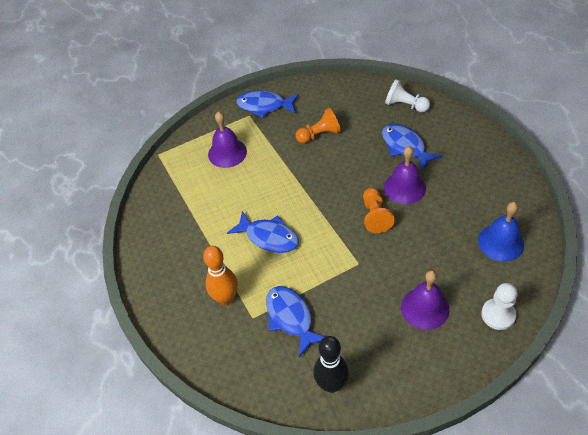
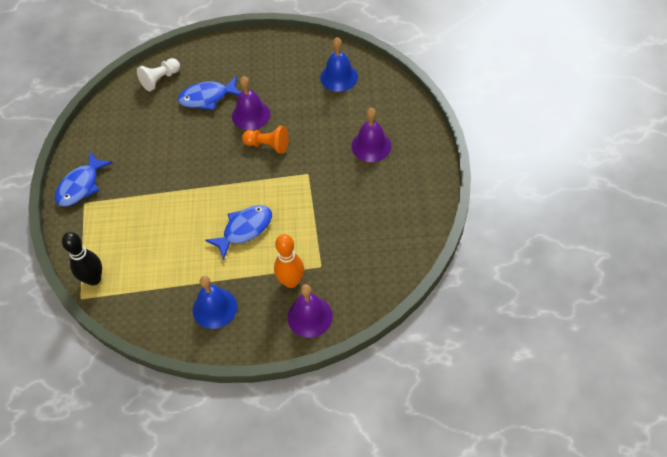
camera: 70 degrees left, 5 degrees up
(177, 249) = (214, 308): none -> blue bell
(227, 153) = (121, 235): purple bell -> purple bell (310, 316)
(291, 318) = (335, 238): blue fish -> none
(319, 135) = (150, 154): orange pawn -> none
(331, 384) = (407, 229): black bowling pin -> black bowling pin (94, 279)
(498, 315) = (398, 105): white pawn -> none

